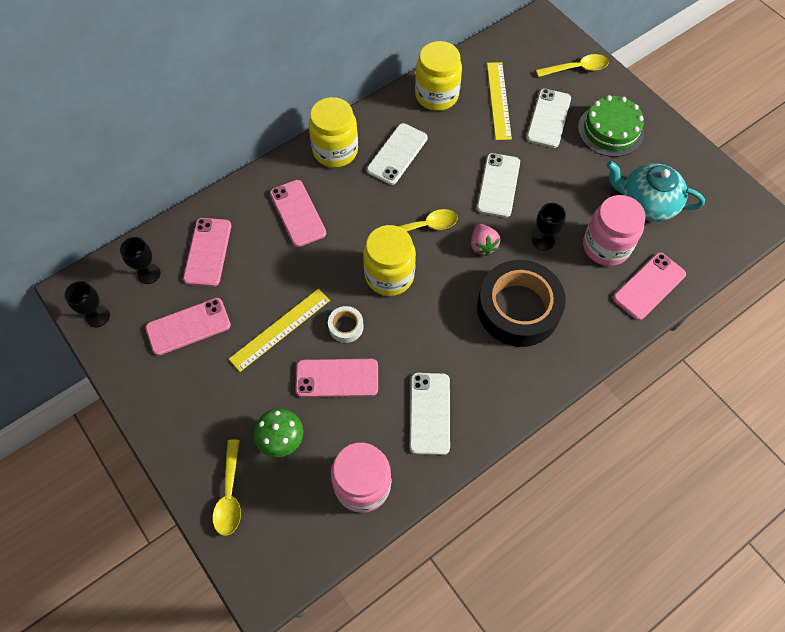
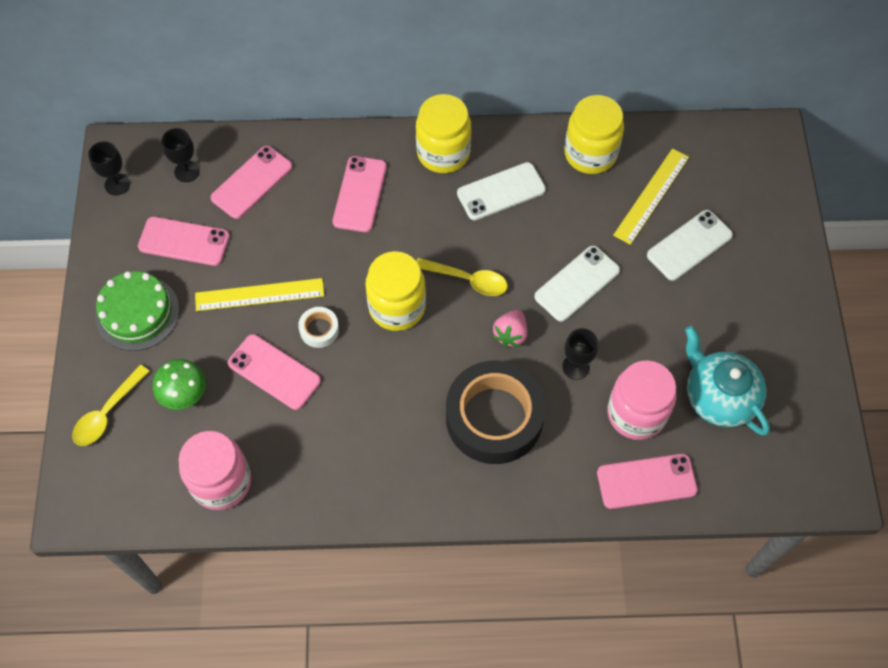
camera: 35 degrees right, 0 degrees up
(430, 413) = (330, 459): white phone -> none
(577, 68) = (767, 210): yellow spoon -> none
(610, 130) = (747, 297): green cake -> green cake (137, 313)

